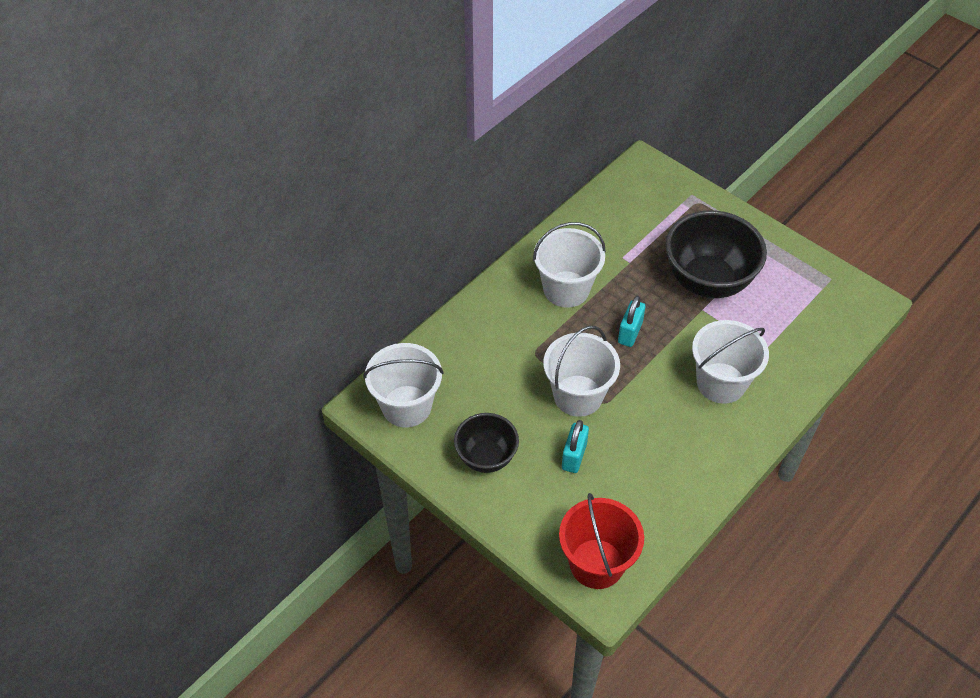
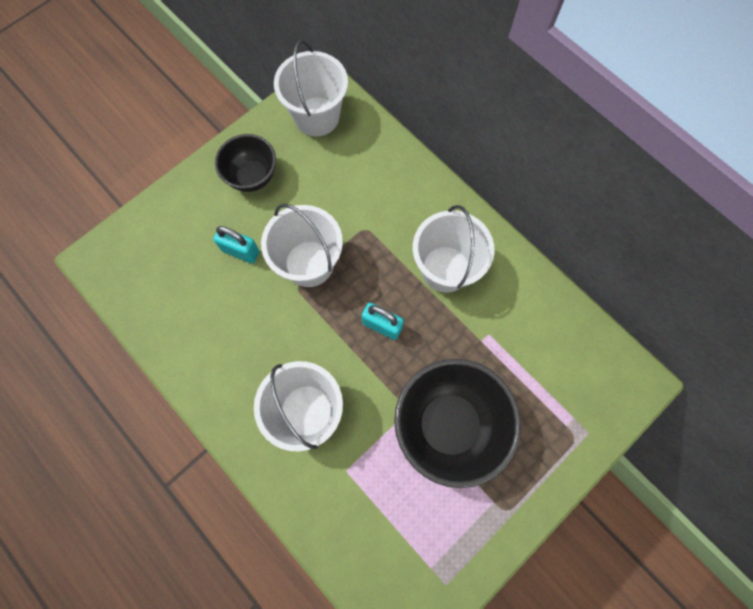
camera: 95 degrees right, 20 degrees up
(596, 563) = (128, 257): red bucket -> none

